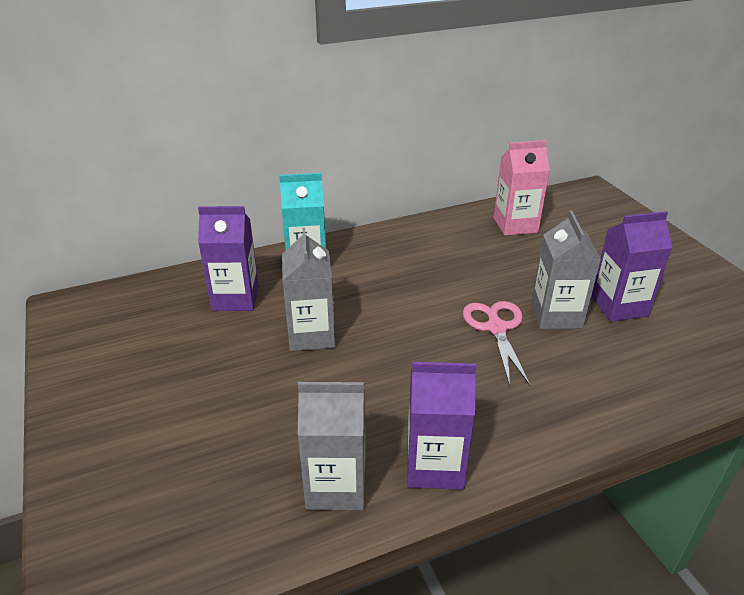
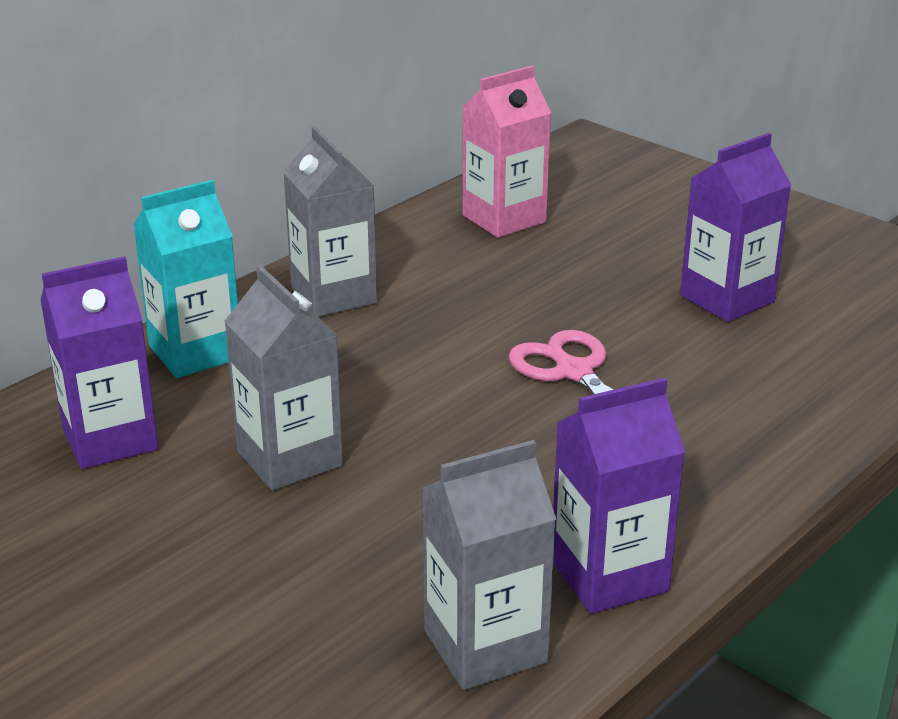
camera: 25 degrees left, 5 degrees down
(556, 315) = (648, 333): grey carton -> grey carton (333, 295)

